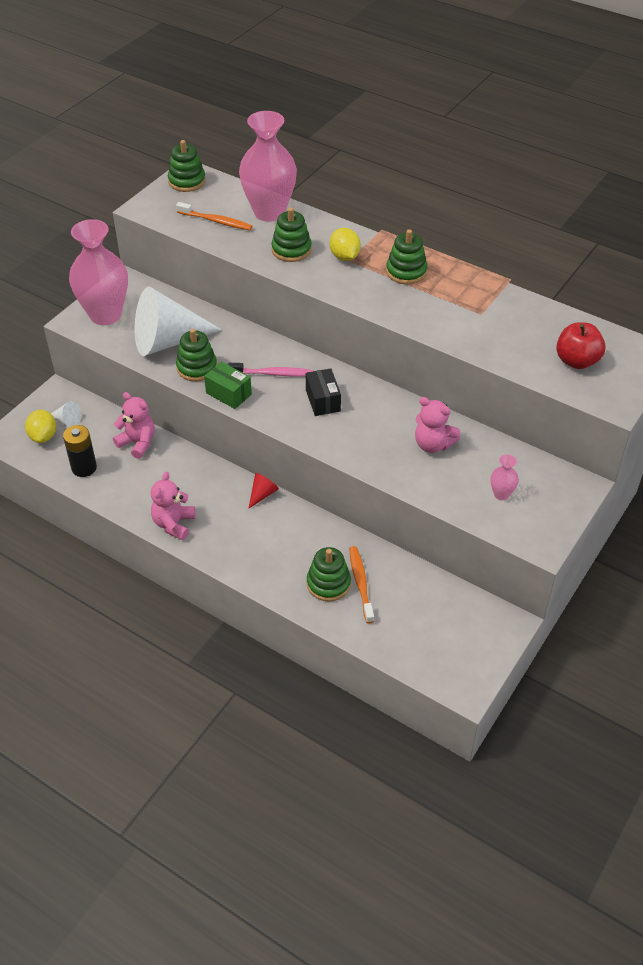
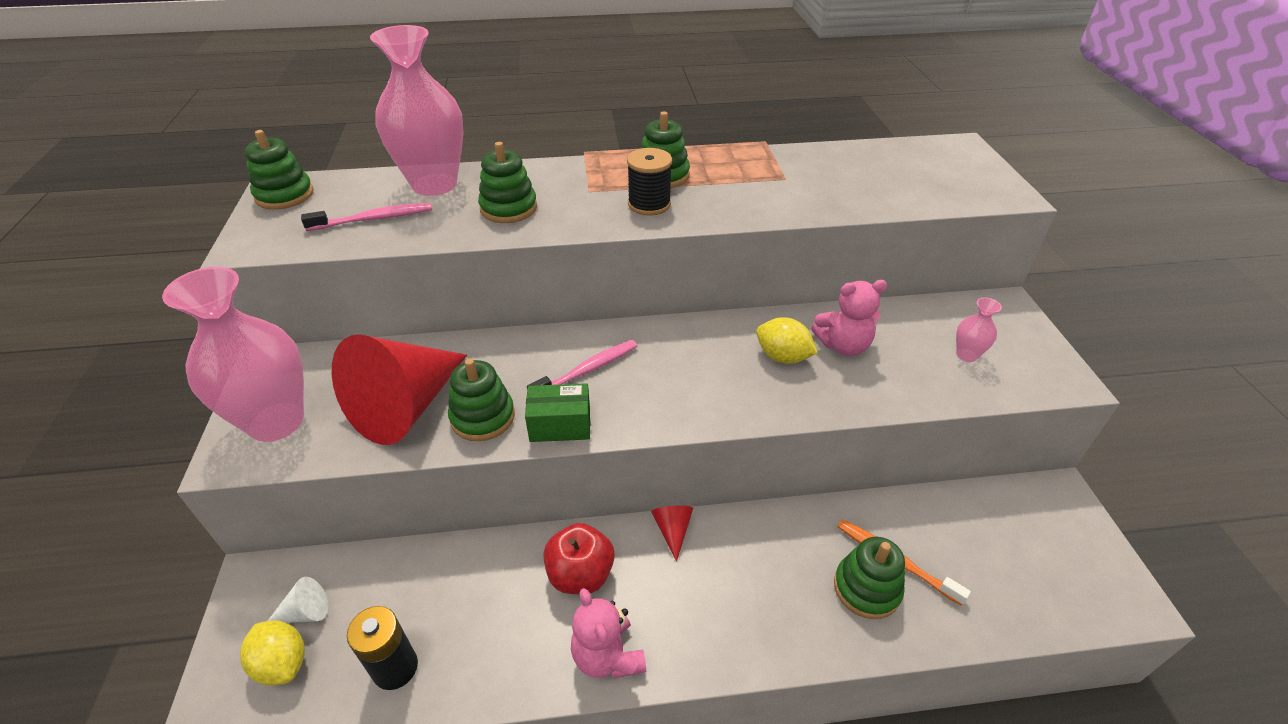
camera: 40 degrees left, 5 degrees down
(138, 443) = (445, 573): pink teddy bear -> none
(168, 341) = (406, 406): white cone -> red cone
(216, 221) = (374, 219): orange toothbrush -> pink toothbrush
(323, 400) = (679, 367): black box -> none
(344, 257) = (579, 189): yellow lemon -> yellow lemon (782, 357)
(372, 288) = (649, 204): none -> black spool
(577, 361) = (924, 177): red apple -> red apple (580, 574)

